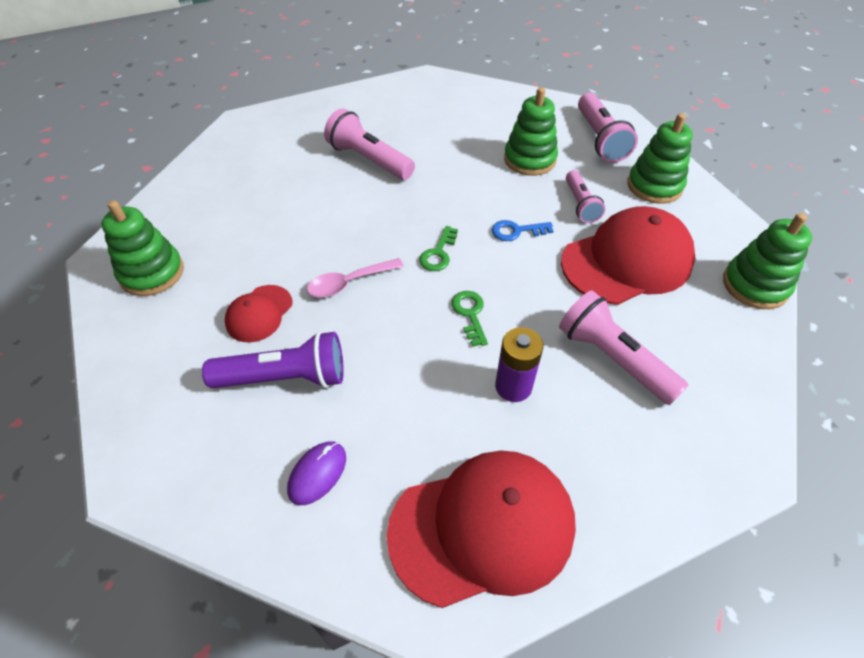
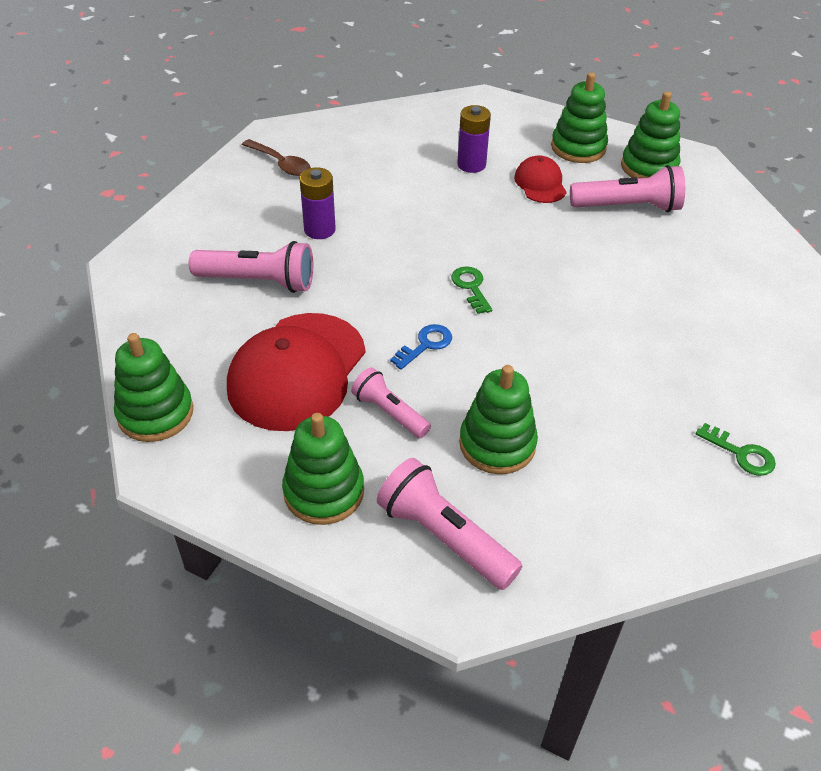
camera: 140 degrees right, 5 degrees down
(165, 333) = (578, 147): none -> green stacking toy
(285, 378) = (471, 164): purple flashlight -> purple battery
(317, 473) = (394, 141): purple mouse -> none
(349, 283) = (509, 230): pink spoon -> none
(369, 159) = (653, 341): pink flashlight -> pink flashlight (628, 207)
(470, 314) = (394, 256): green key -> green key (741, 453)
(482, 527) = (281, 164): red cap -> brown spoon

